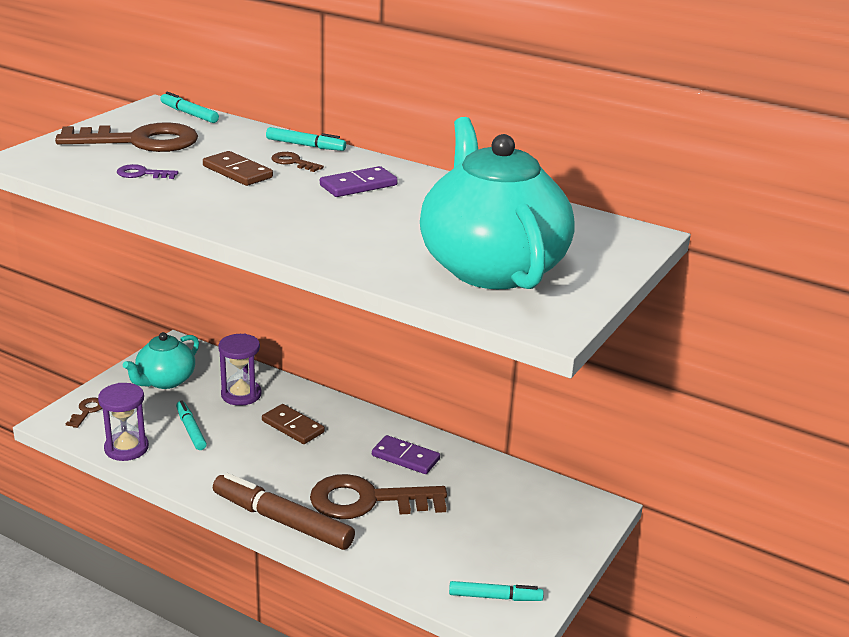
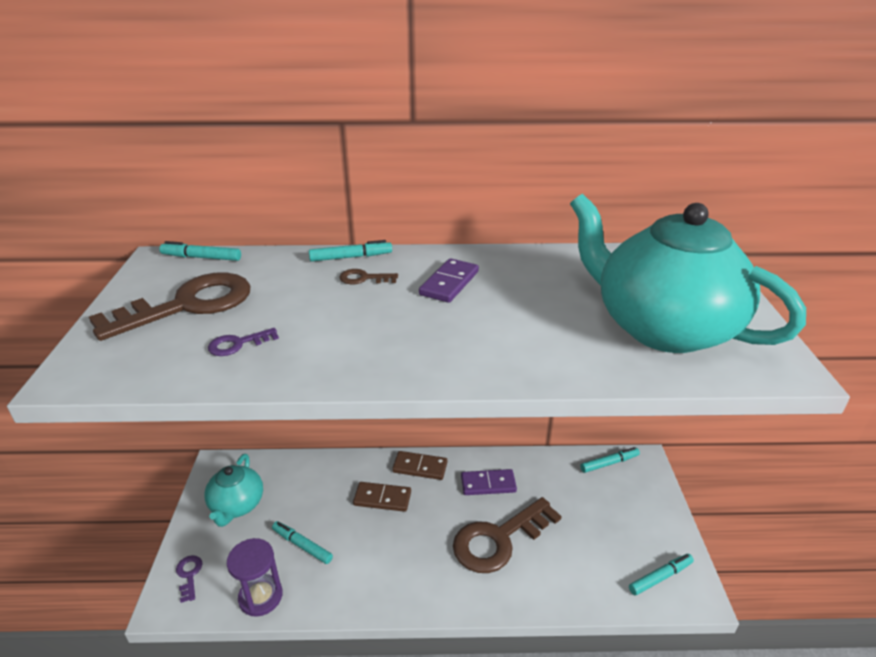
camera: 30 degrees left, 5 degrees up
(87, 411) = (189, 575): brown key -> purple key
(237, 172) = (328, 307): brown domino -> brown domino (420, 467)
(241, 394) = (314, 488): purple hourglass -> none
(282, 521) = (456, 598): brown marker -> none
(557, 494) = (609, 463): none -> turquoise marker

